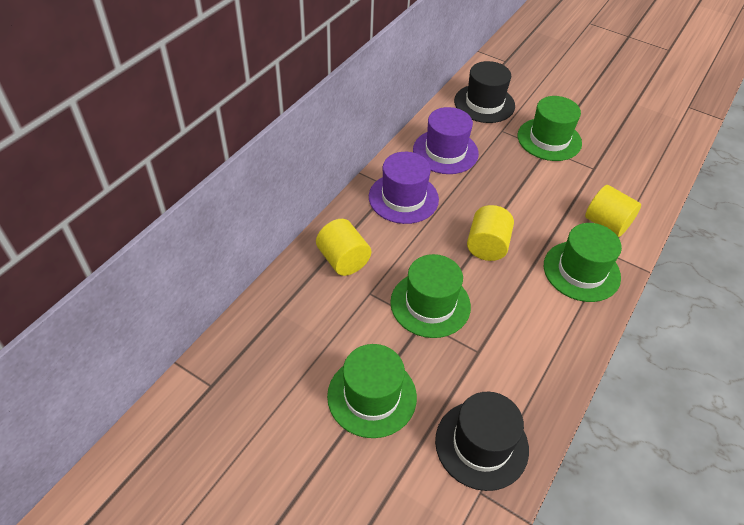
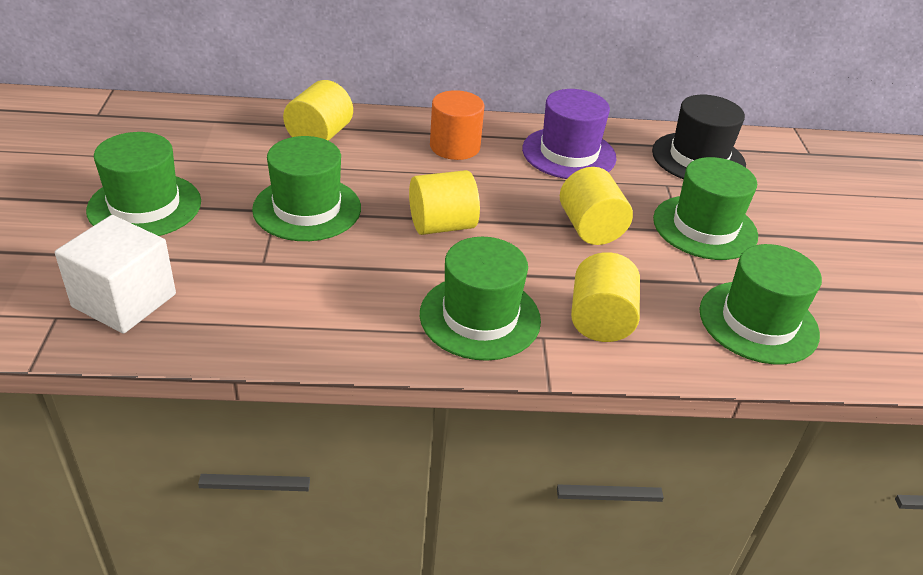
camera: 55 degrees right, 10 degrees down
(403, 198) = (455, 146): purple hat -> orange cylinder
(481, 444) = (124, 300): black hat -> white cube
(525, 183) = (590, 228): none -> yellow cylinder
(634, 167) = (758, 322): none -> green hat

